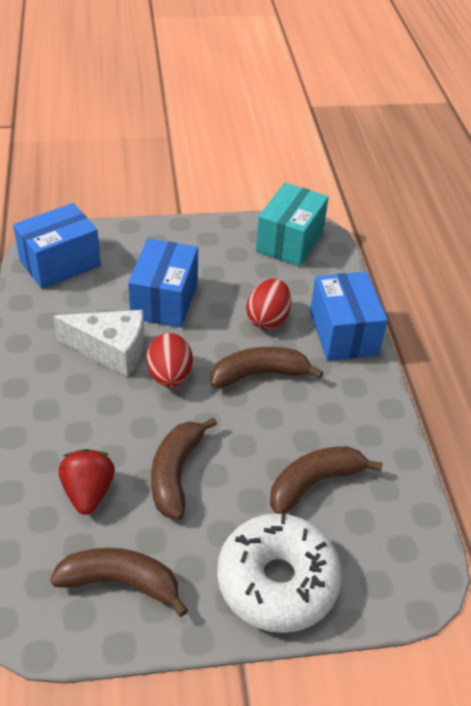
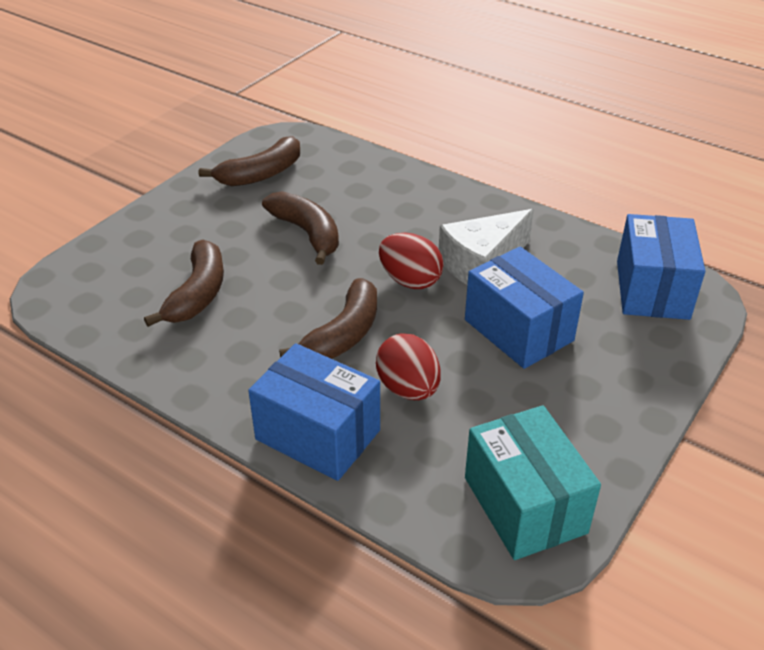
camera: 135 degrees right, 5 degrees down
(88, 492) = (346, 191): red strawberry -> none
(277, 581) = (162, 230): white donut -> none

